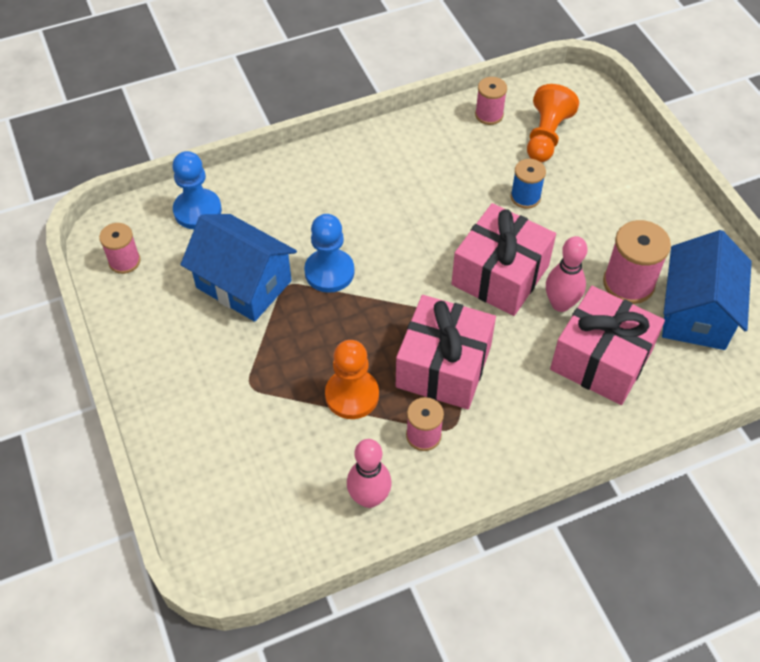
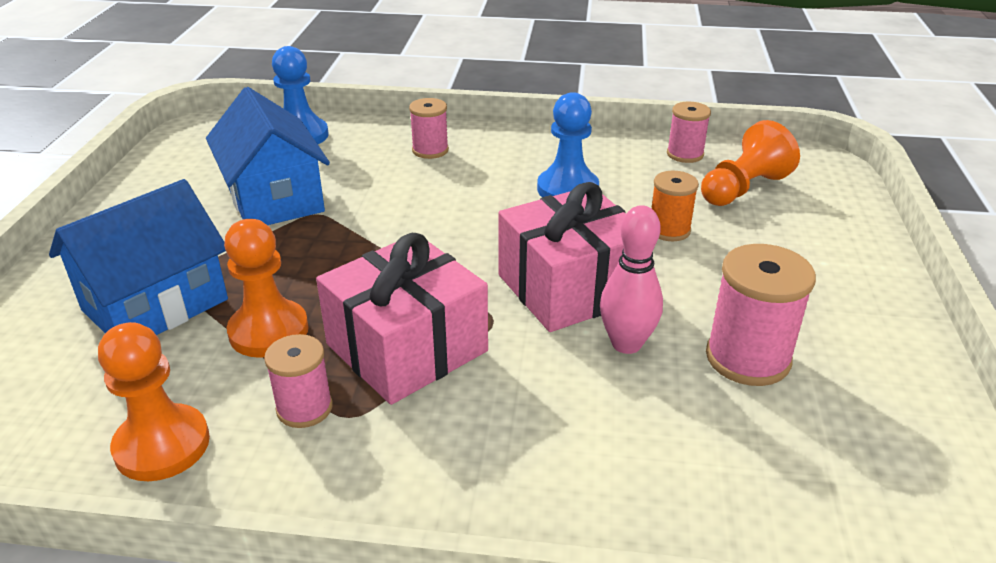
camera: 30 degrees right, 20 degrees down
(124, 261) = (191, 148): pink spool -> pink spool (430, 150)
(329, 272) = (371, 218): blue pawn -> blue pawn (567, 189)
(369, 498) = (162, 445): pink bowling pin -> orange pawn
(525, 197) = (669, 230): blue spool -> orange spool
(601, 360) = (634, 428): pink gift -> none
(696, 313) = (837, 432): blue house -> blue house (155, 305)

